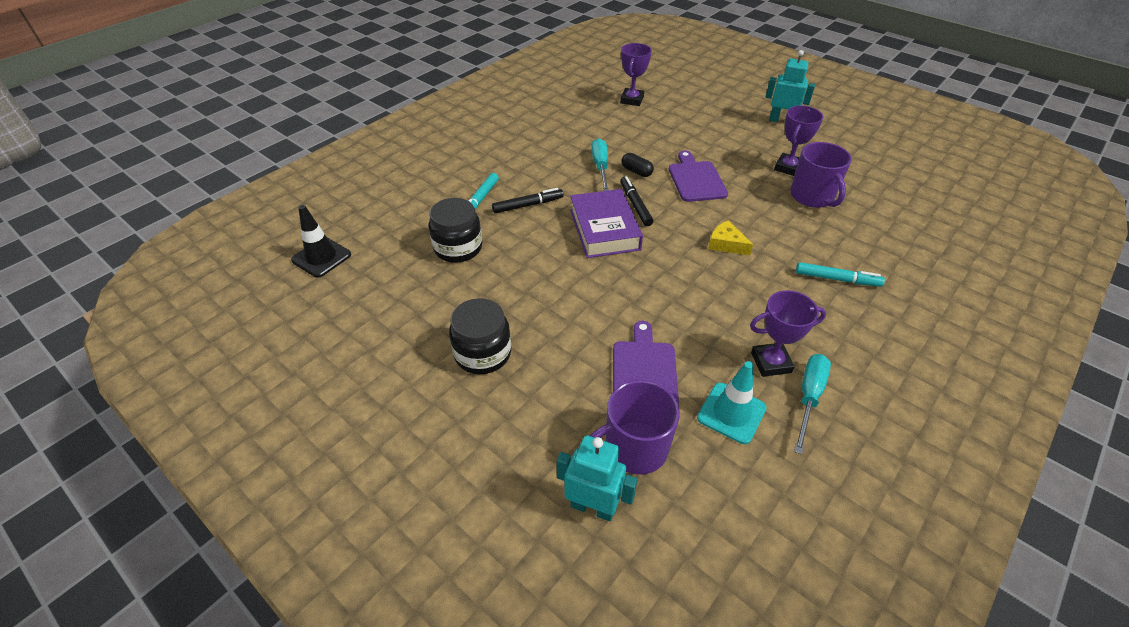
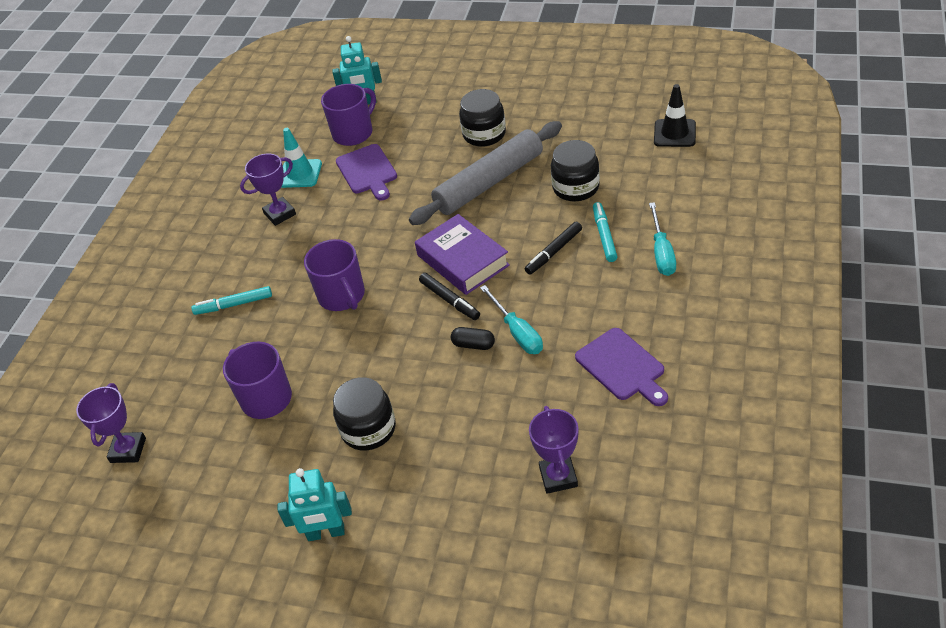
camera: 160 degrees right, 0 degrees up
(526, 290) = (489, 182): none -> grey rolling pin
(696, 179) = (402, 364): purple cutting board -> purple cutting board (622, 366)
(726, 244) = (342, 296): yellow cheese -> purple mug
(737, 154) = (368, 429): none -> black jar
(788, 167) = (300, 434): purple trophy -> purple trophy (128, 450)
(809, 397) = (250, 204): turquoise screwdriver -> turquoise screwdriver (661, 252)

